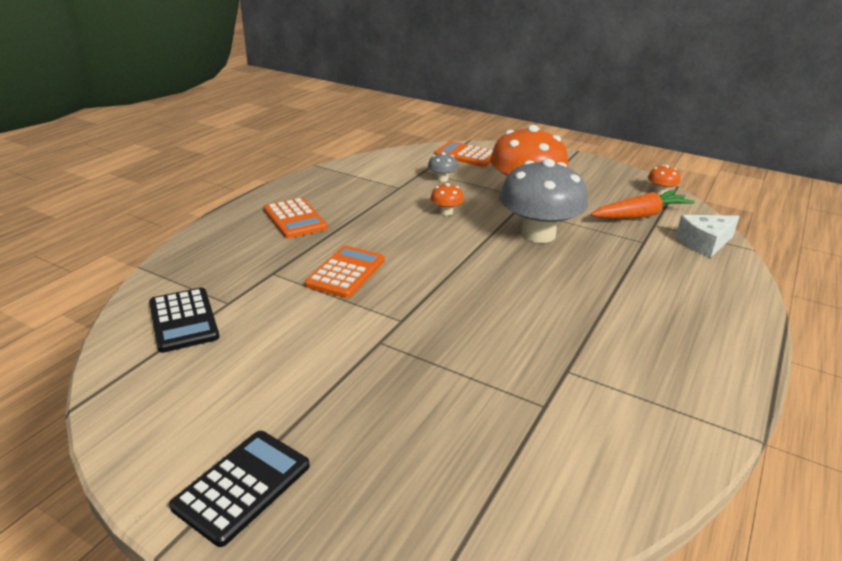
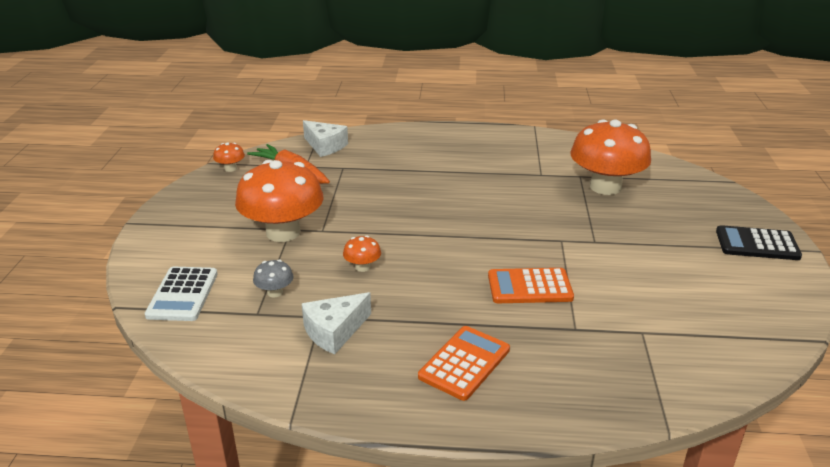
camera: 115 degrees left, 0 degrees up
(183, 320) = (690, 343): black calculator -> none
(377, 188) = (334, 331): none -> white cheese
(466, 155) = (182, 294): orange calculator -> white calculator
(497, 415) = (605, 187): none -> orange mushroom
(538, 234) = (368, 211): grey mushroom -> none

